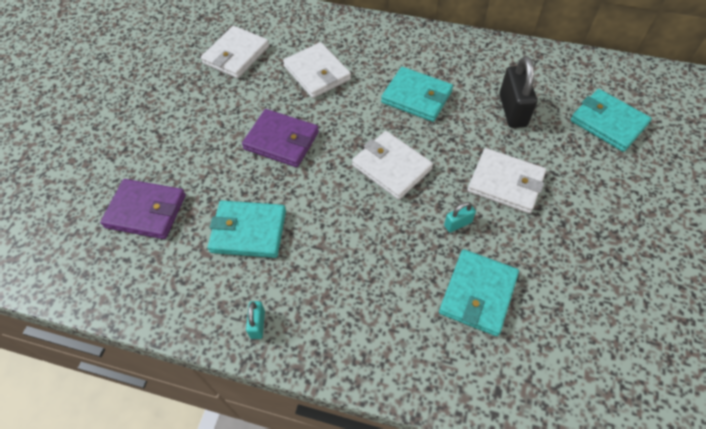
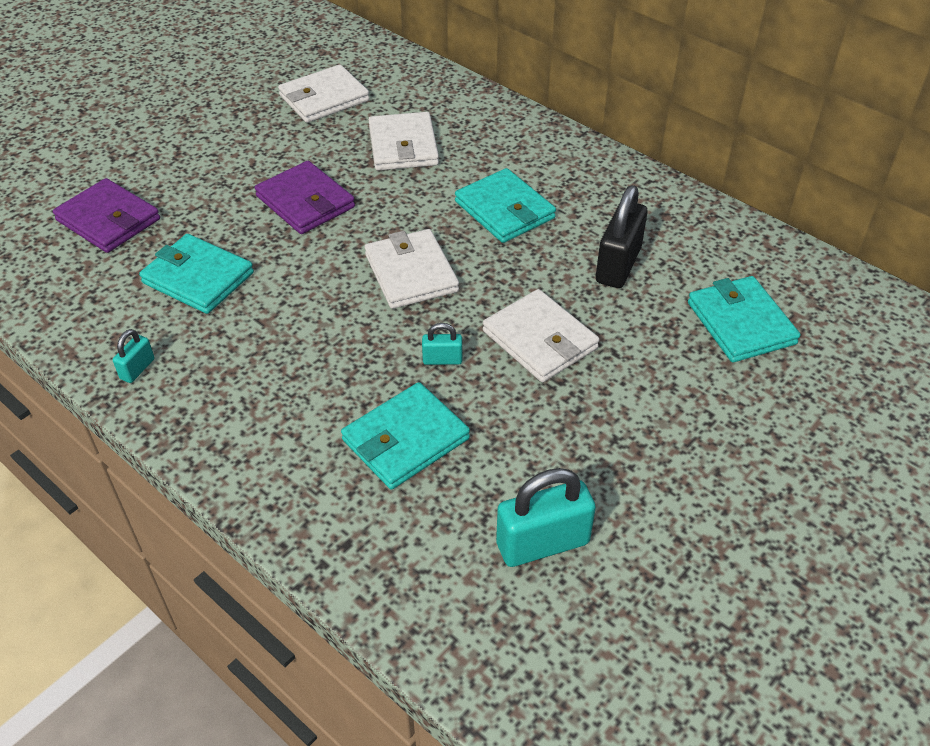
camera: 25 degrees right, 10 degrees down
(612, 328) = (542, 543): none -> turquoise padlock

